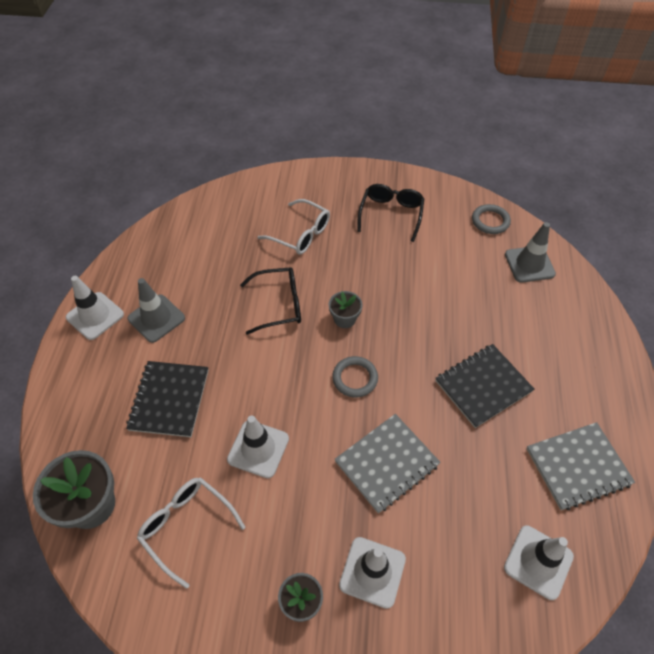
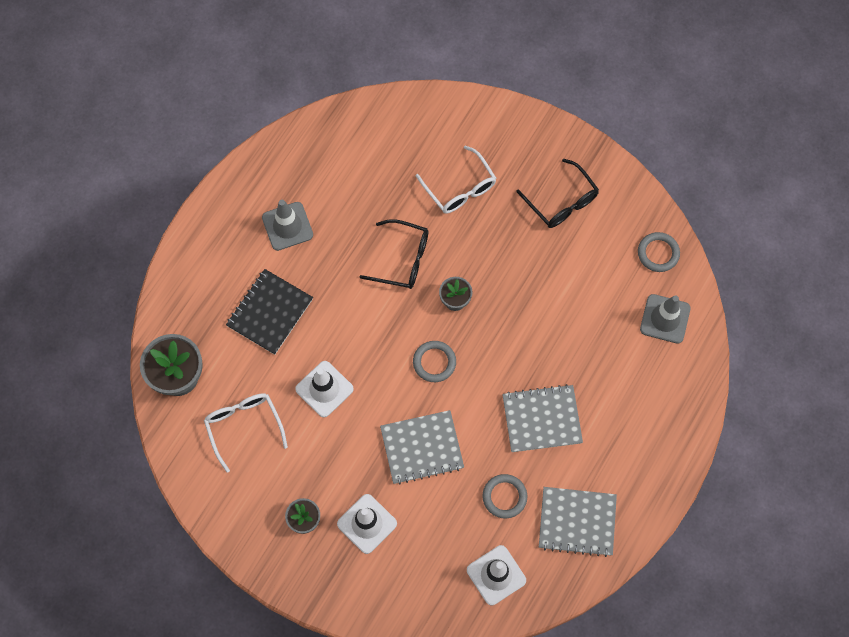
camera: 25 degrees right, 15 degrees up
(95, 316) = (235, 200): white traffic cone -> none
(391, 214) = (562, 202): black glasses -> black glasses turned 105 degrees clockwise
(483, 386) = (541, 419): black notebook -> grey notebook
(495, 474) = (504, 497): none -> grey ring

